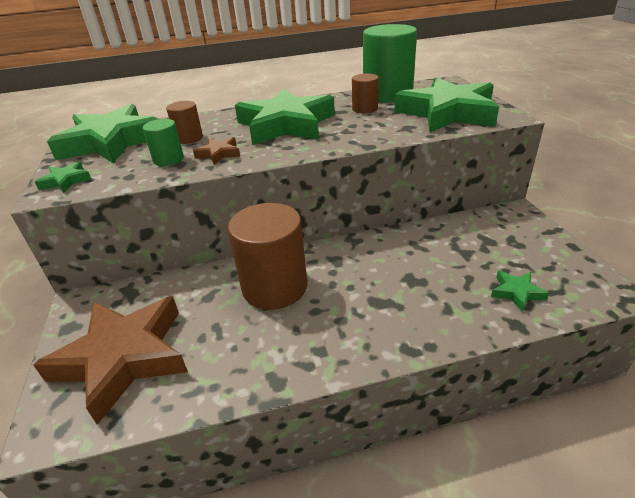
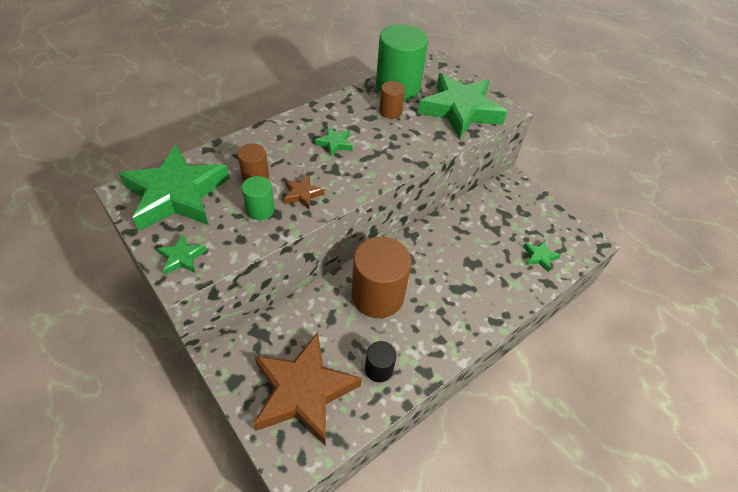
camera: 30 degrees left, 15 degrees up
(221, 360) = (379, 369): none -> black cylinder
(286, 125) = (334, 143): green star -> green star, size x0.41

